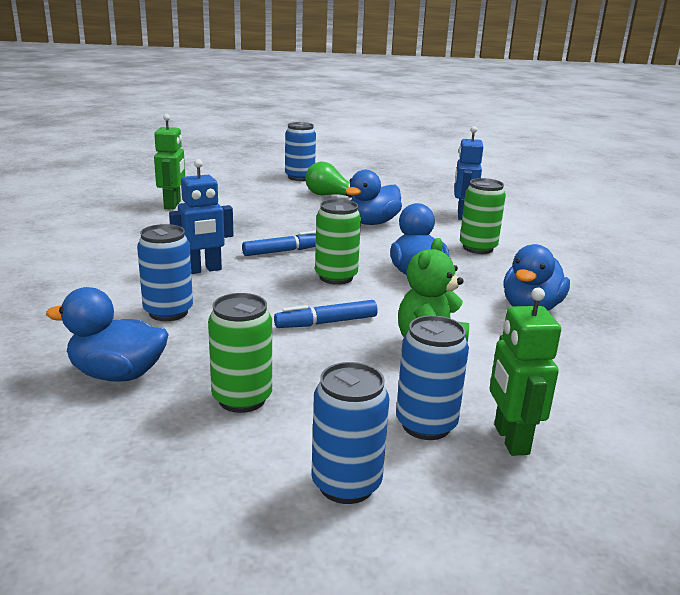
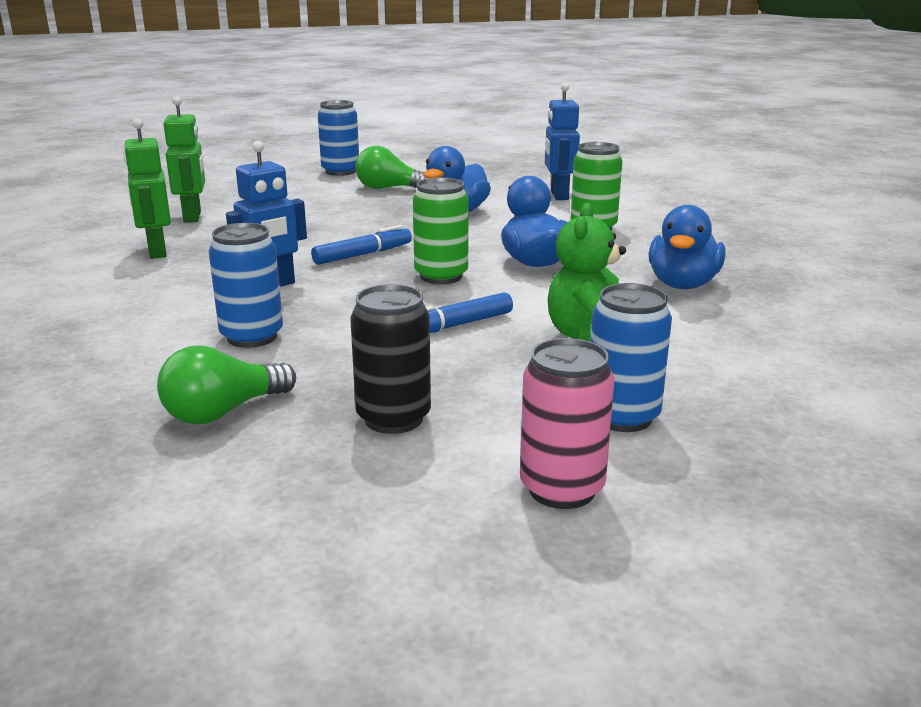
camera: 10 degrees left, 0 degrees up
(117, 374) = (223, 412): blue duck -> green light bulb
(242, 399) = (393, 418): green can -> black can
(346, 484) = (561, 489): blue can -> pink can
(510, 439) = (722, 419): green robot -> green robot (157, 252)

